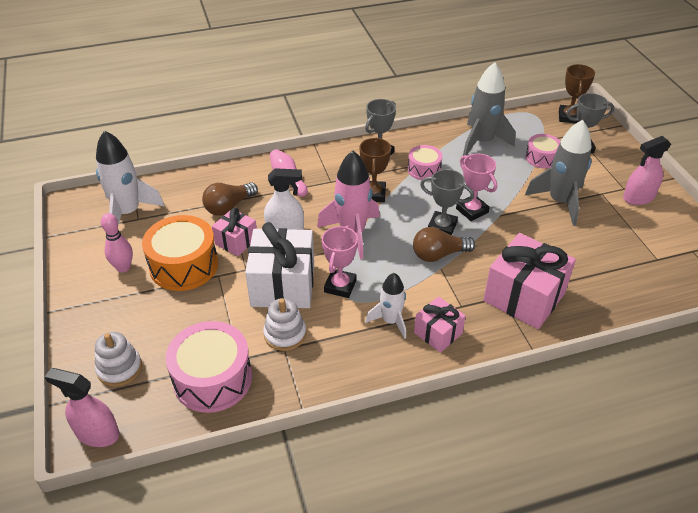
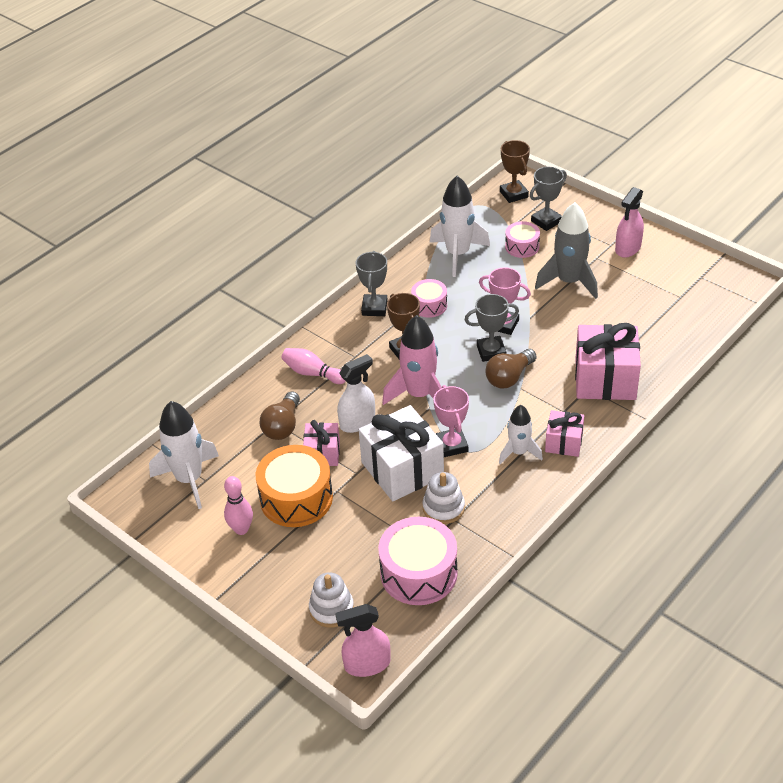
camera: 30 degrees left, 0 degrees up
(482, 142) = (457, 254): grey rocket -> white rocket

